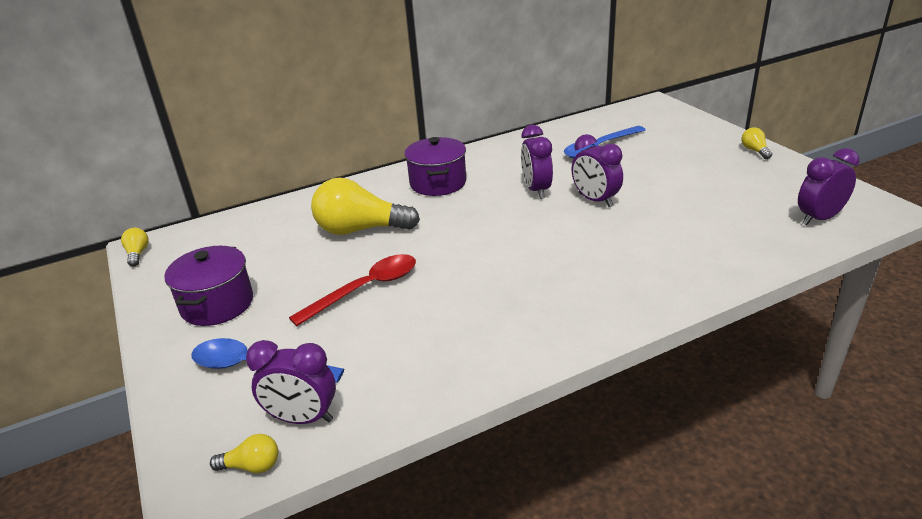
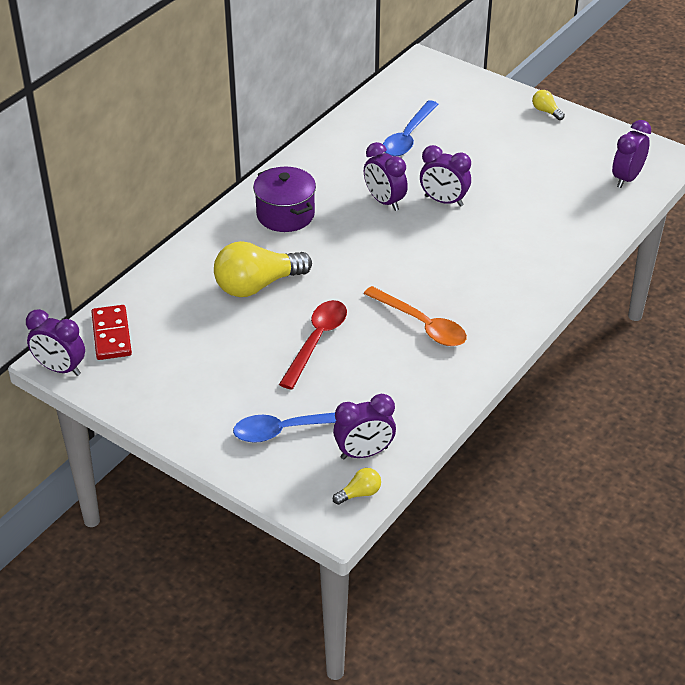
camera: 30 degrees left, 10 degrees up
(138, 254) = (60, 369): yellow light bulb -> purple clock
(204, 239) = (111, 335): none -> red domino
(217, 304) = (199, 392): purple pot -> none
(483, 301) = (421, 324): none -> orange spoon

